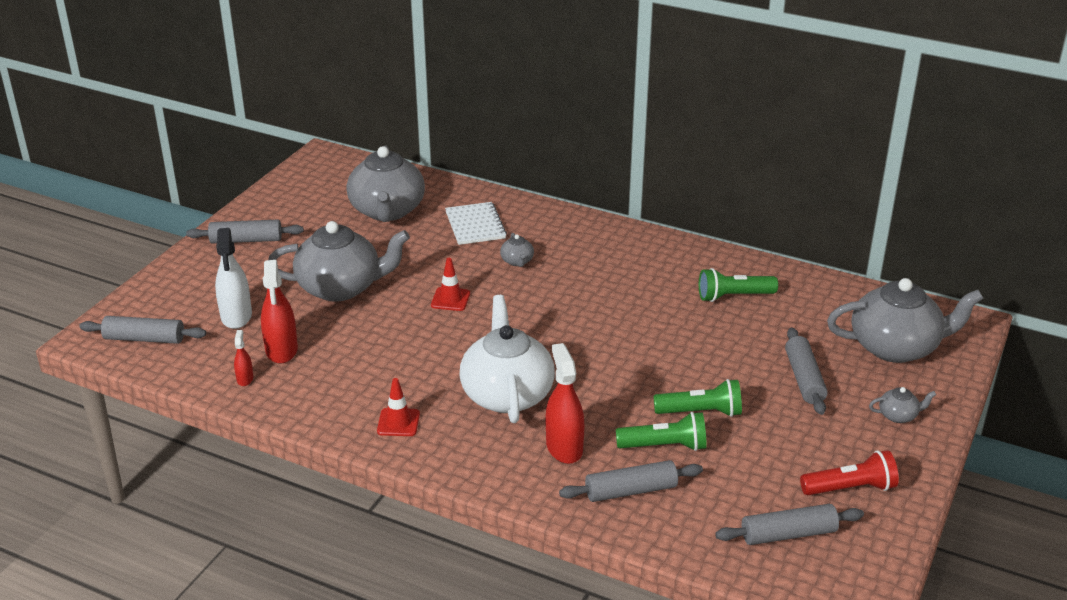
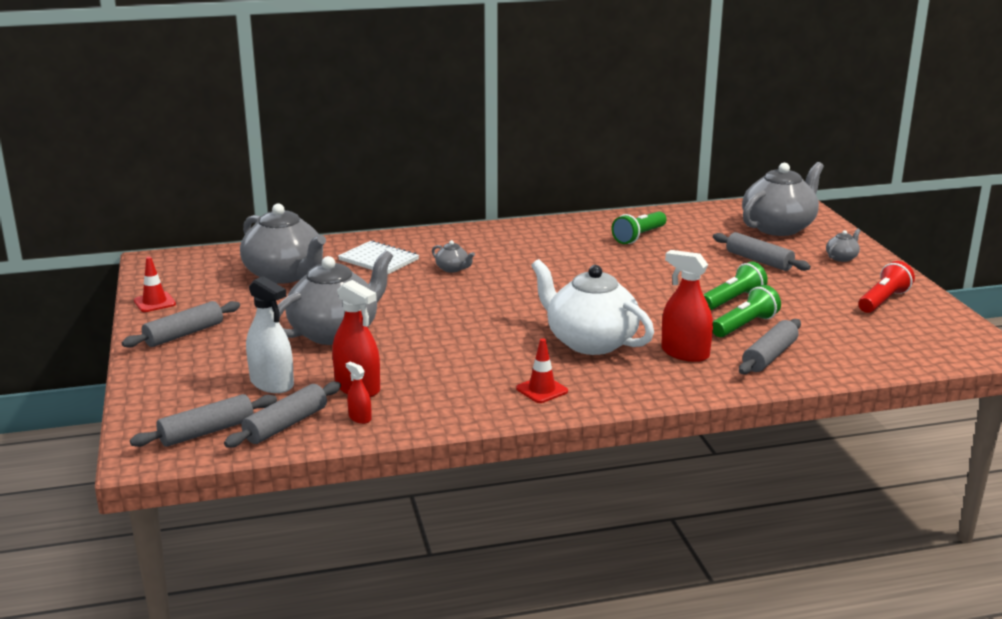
camera: 40 degrees left, 10 degrees down
(450, 299) = (442, 307): red traffic cone -> red traffic cone (154, 302)
(788, 534) = (895, 336): grey rolling pin -> grey rolling pin (286, 425)

